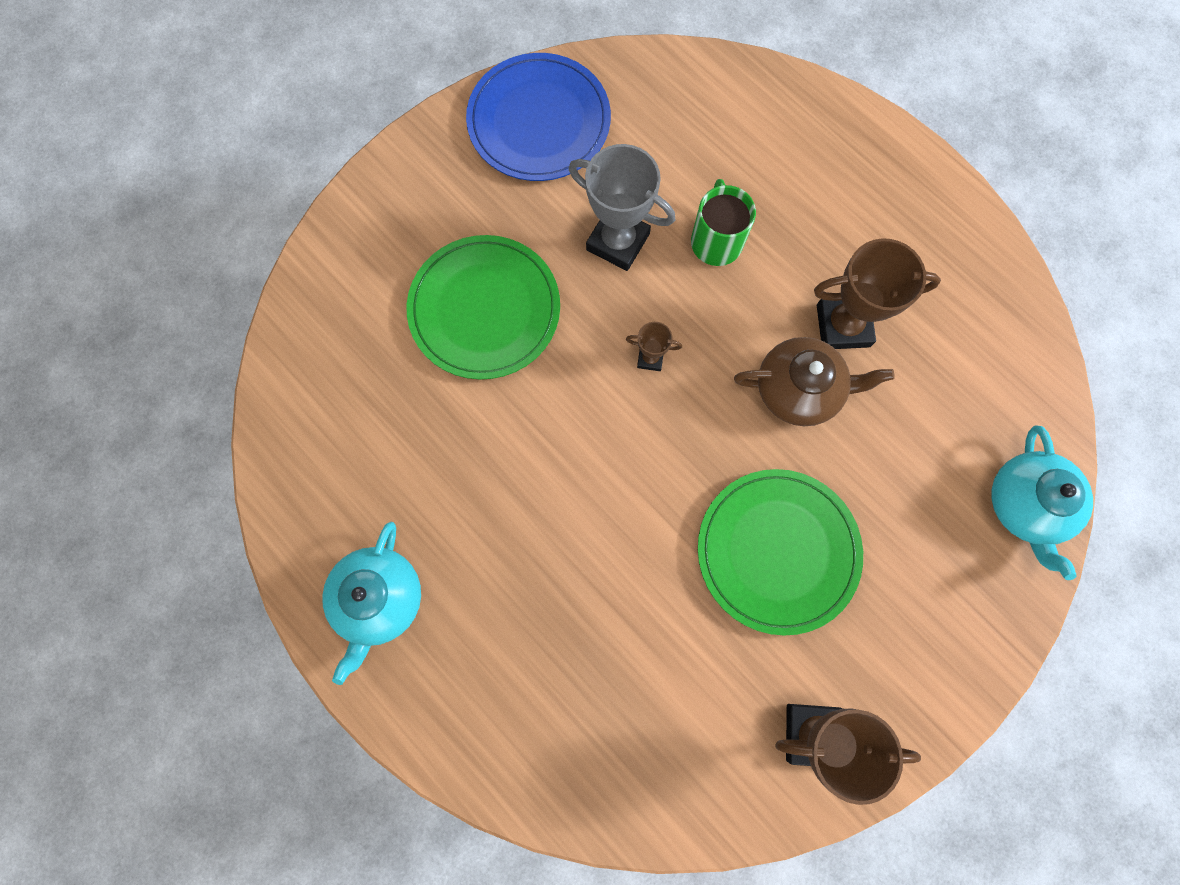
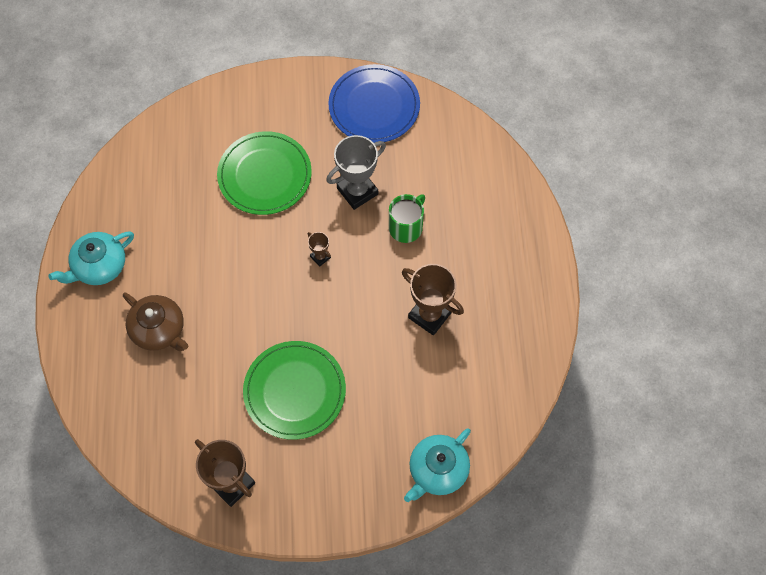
camera: 40 degrees right, 10 degrees down
(618, 242) = (357, 191): grey trophy -> grey trophy turned 75 degrees clockwise
(800, 389) = (378, 327): brown teapot -> brown teapot (159, 330)

